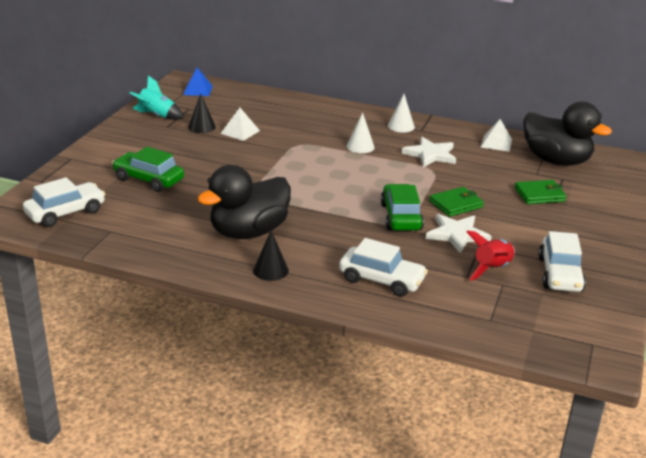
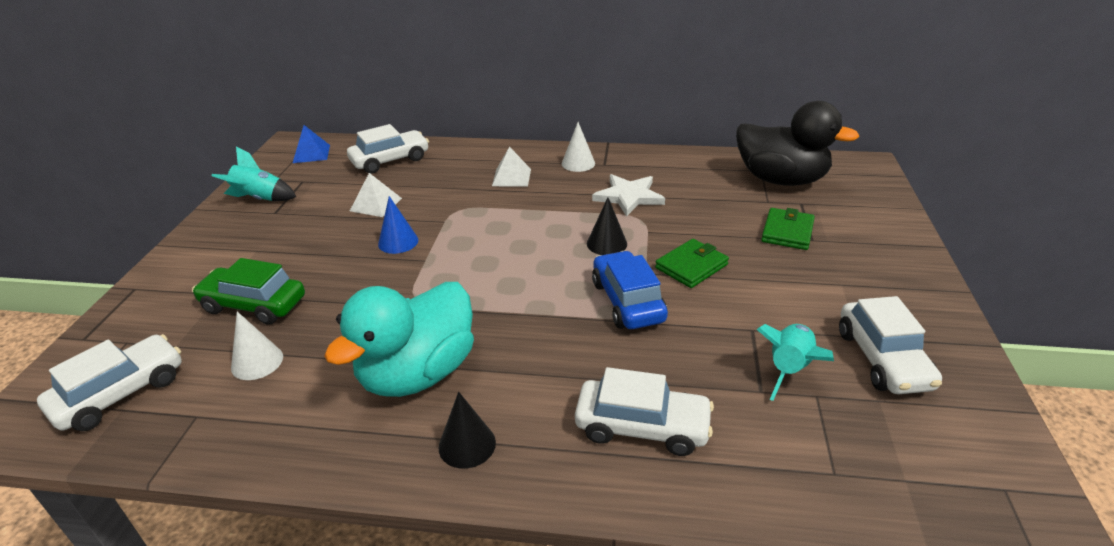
camera: 10 degrees left, 5 degrees up
(201, 127) = (323, 205): black cone -> black cone (607, 243)
(249, 232) = (418, 373): black duck -> turquoise duck
(251, 158) = (398, 242): none -> blue cone
(256, 103) = (390, 160): none -> white car
(360, 146) = (537, 200): white cone -> white cone (257, 362)
(400, 217) = (627, 301): green car -> blue car
(457, 234) = (714, 317): white star -> none
(492, 269) = (789, 369): red rocket -> turquoise rocket
(496, 143) = (700, 167): white pyramid -> white pyramid (511, 177)
(539, 195) = (787, 232): green wallet -> green wallet turned 45 degrees counterclockwise

